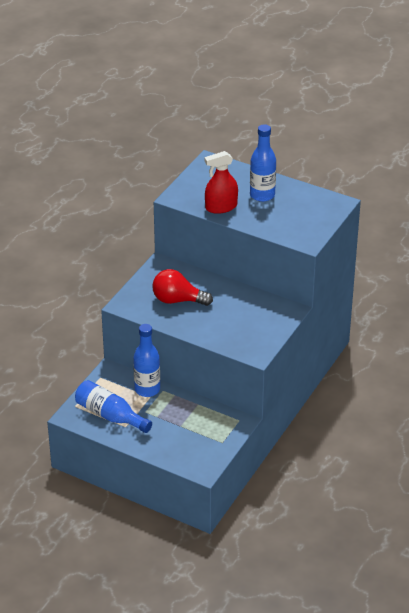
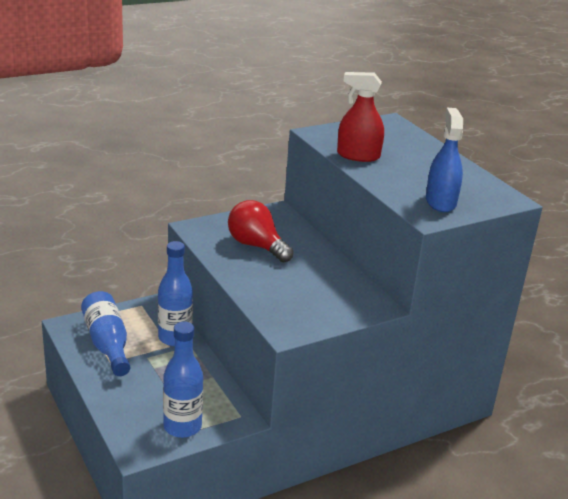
camera: 30 degrees right, 10 degrees down
(262, 195) = (419, 162): blue bottle -> blue bottle (182, 427)
(303, 225) = (440, 202): none -> blue spray bottle

